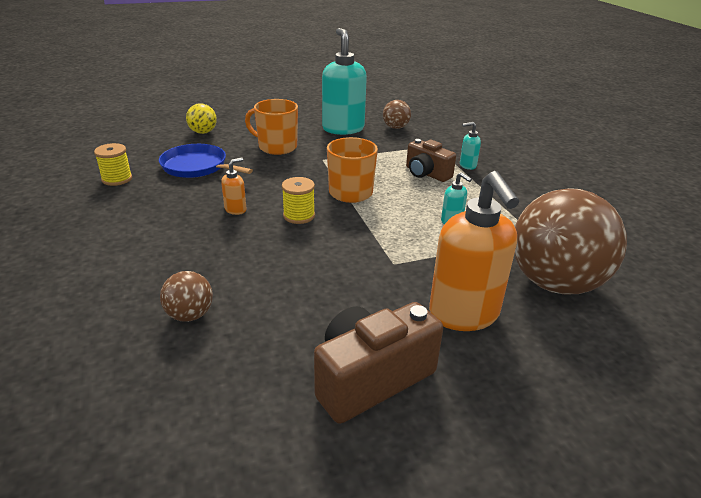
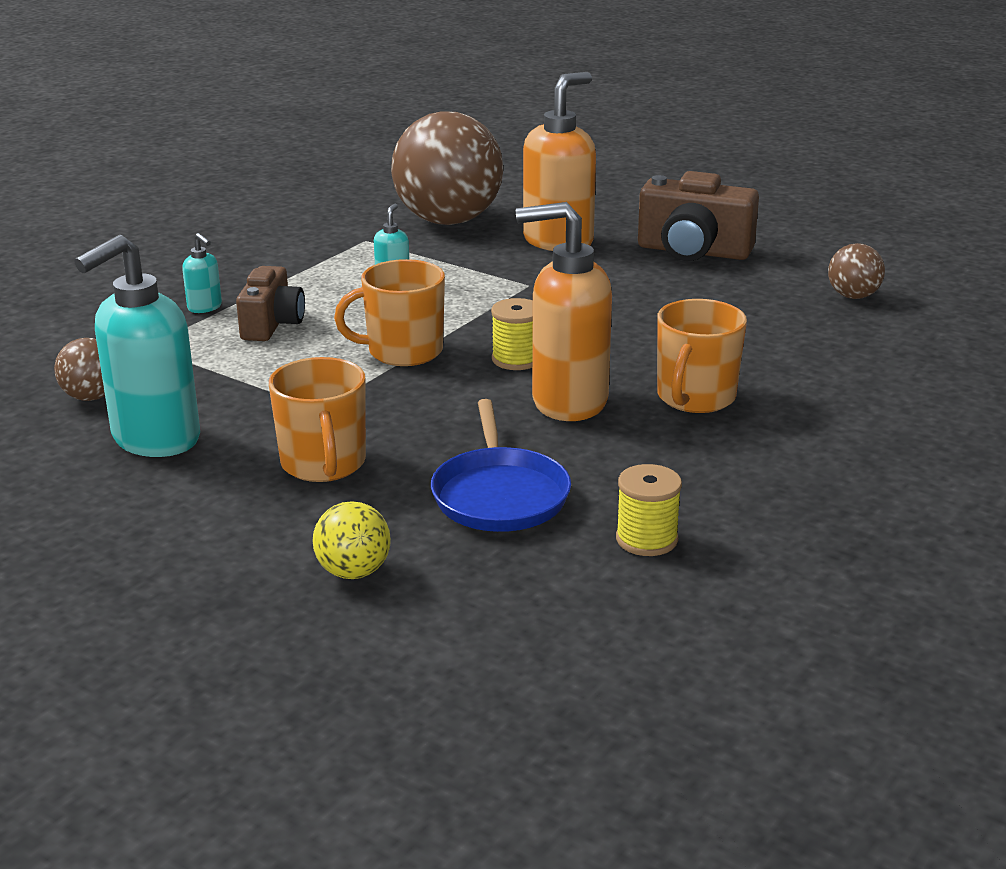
camera: 125 degrees left, 5 degrees down
(178, 245) = (695, 397): none -> orange mug
(190, 315) = (768, 337): brown ball -> brown ball (853, 296)
(236, 209) = (568, 402): orange soap dispenser -> orange soap dispenser, size x2.30

